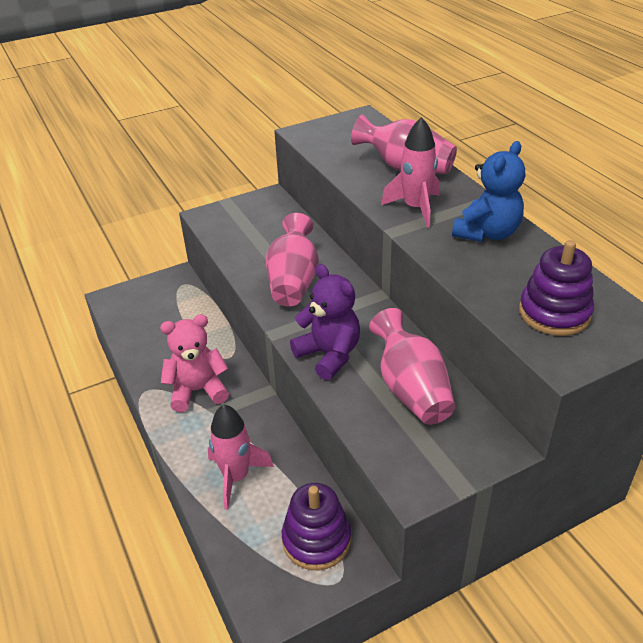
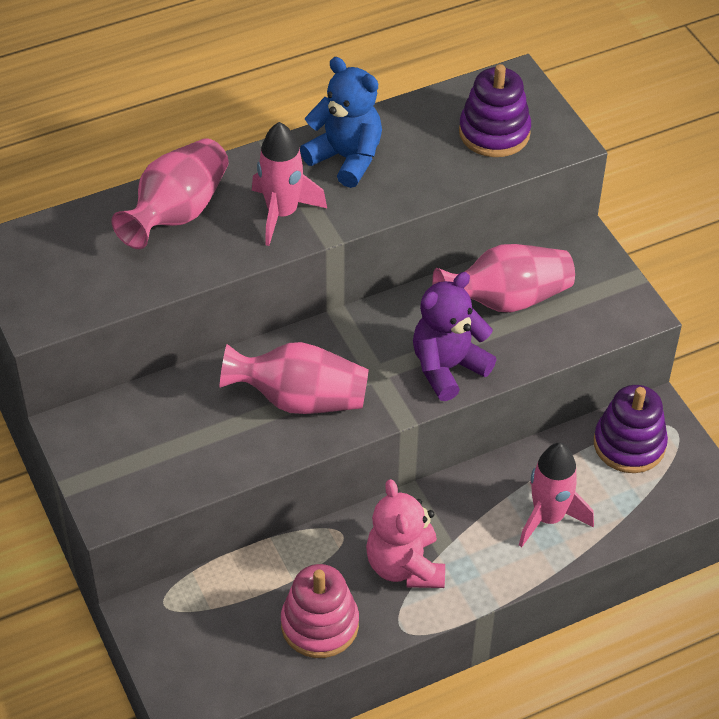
camera: 90 degrees left, 10 degrees up
(156, 350) = (319, 624): none -> pink stacking toy

